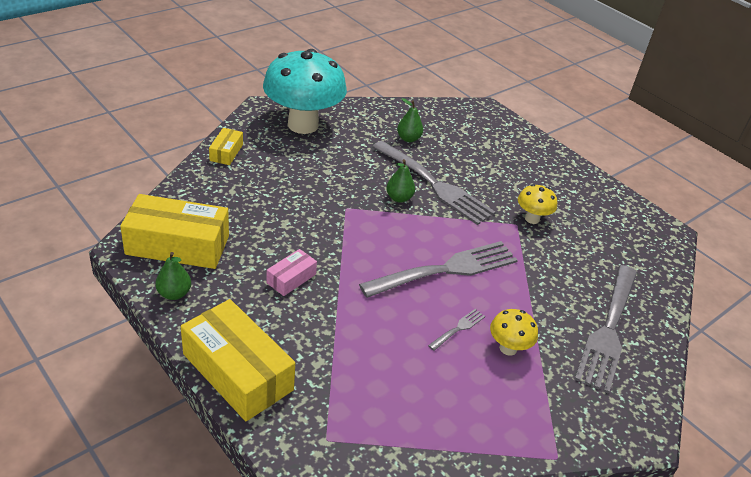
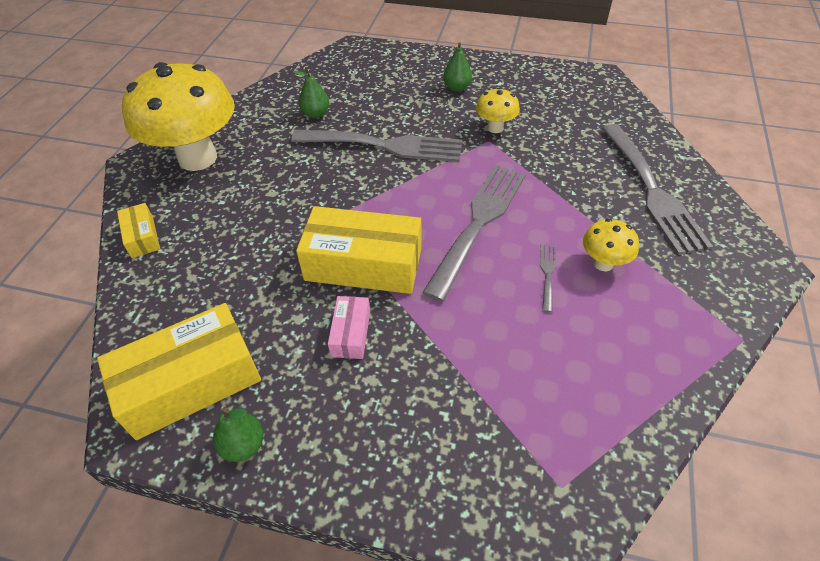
camera: 30 degrees left, 10 degrees up
(237, 372) = (403, 485): yellow box -> yellow box (363, 264)
(303, 125) = (198, 158): turquoise mushroom -> yellow mushroom
(399, 198) = (367, 178): green pear -> green pear (457, 87)

